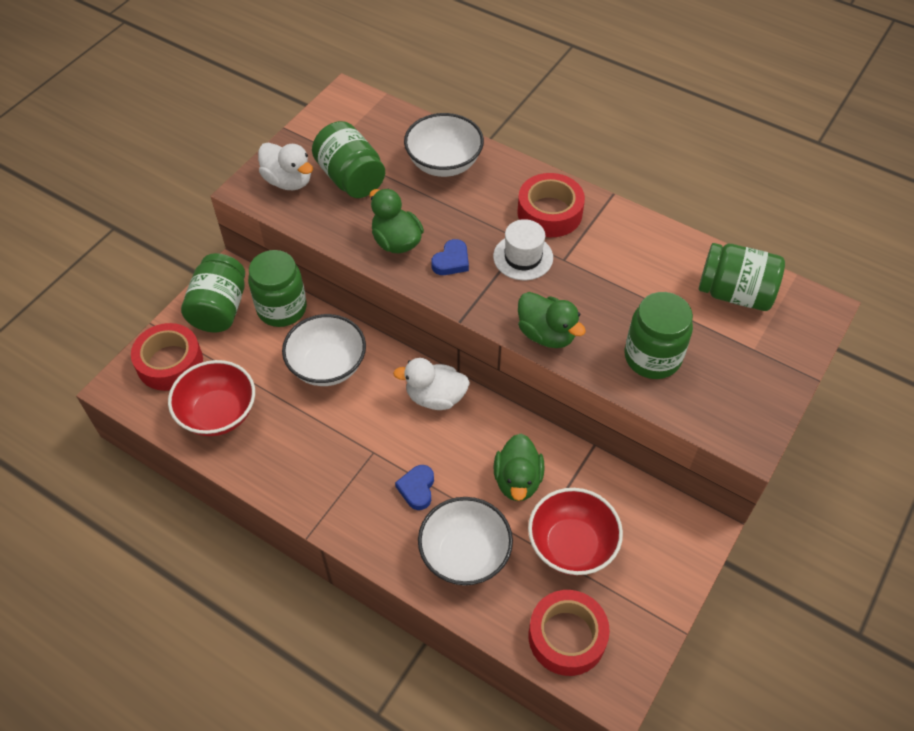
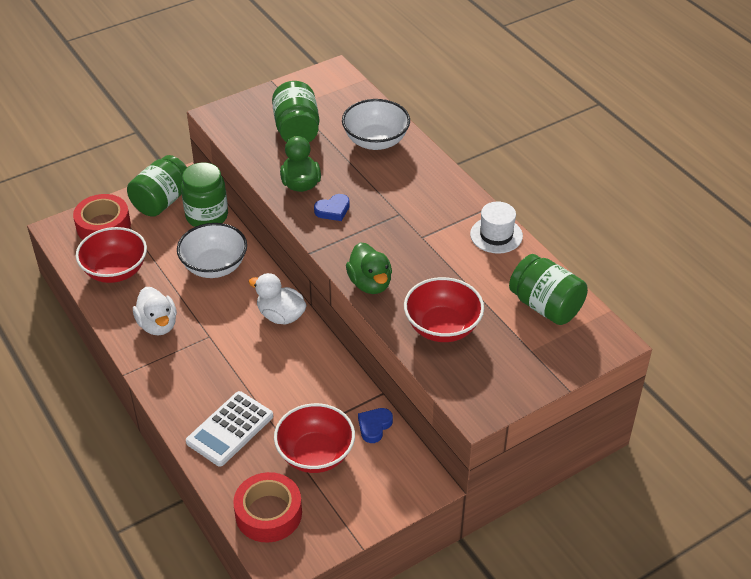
camera: 25 degrees right, 10 degrees down
(288, 181) = (249, 118): white duck -> white duck (158, 325)
(417, 489) = (225, 372): blue heart -> blue heart (374, 426)
(465, 554) = (230, 429): white bowl -> white calculator
(517, 480) = (304, 395): green duck -> none
(523, 257) = (390, 225): white hat -> white hat (496, 235)
(549, 212) = (435, 201): red tape -> none
(652, 357) = (442, 327): green jar -> red bowl

